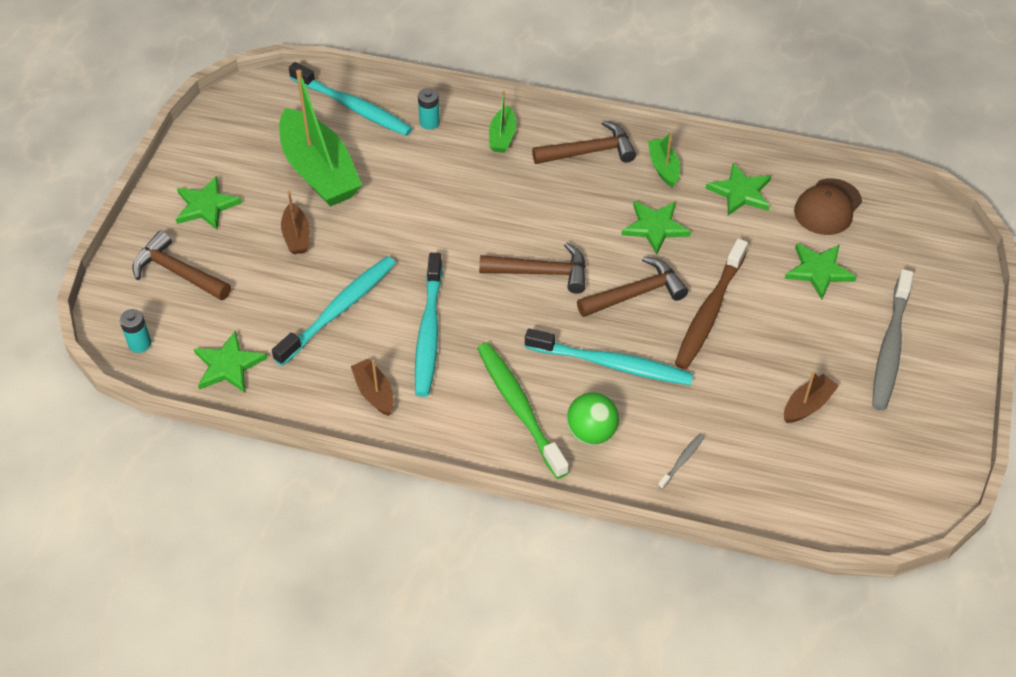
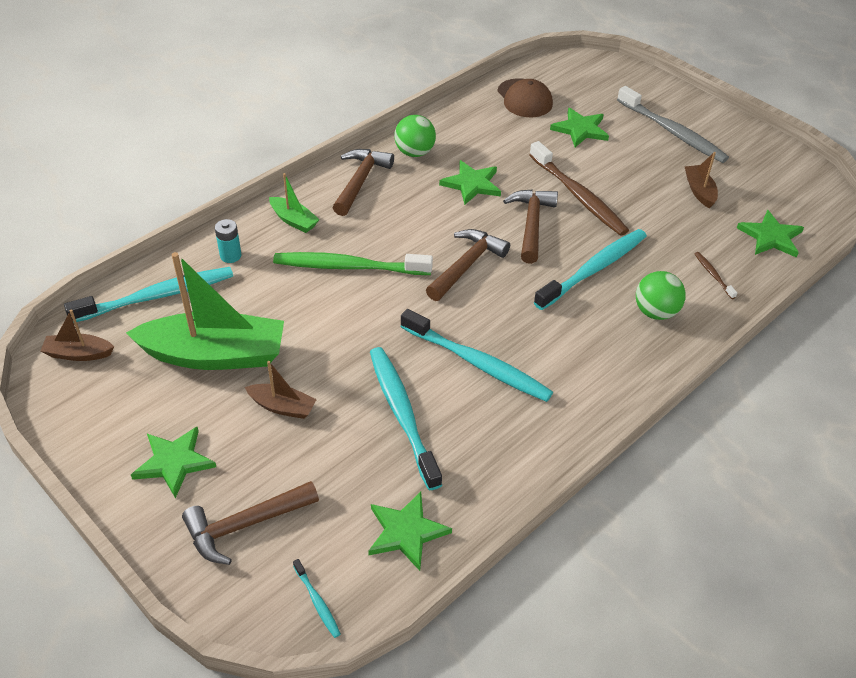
camera: 60 degrees left, 5 degrees down
(140, 344) = (317, 601): turquoise battery -> turquoise toothbrush
(374, 393) = (521, 431): brown boat -> brown boat (78, 354)
(519, 408) = (603, 342): green toothbrush -> green toothbrush (349, 267)
(663, 167) = (414, 152): green boat -> green ball
(682, 461) = (713, 275): grey toothbrush -> brown toothbrush
(740, 192) = (474, 129): green star -> green star (771, 237)

